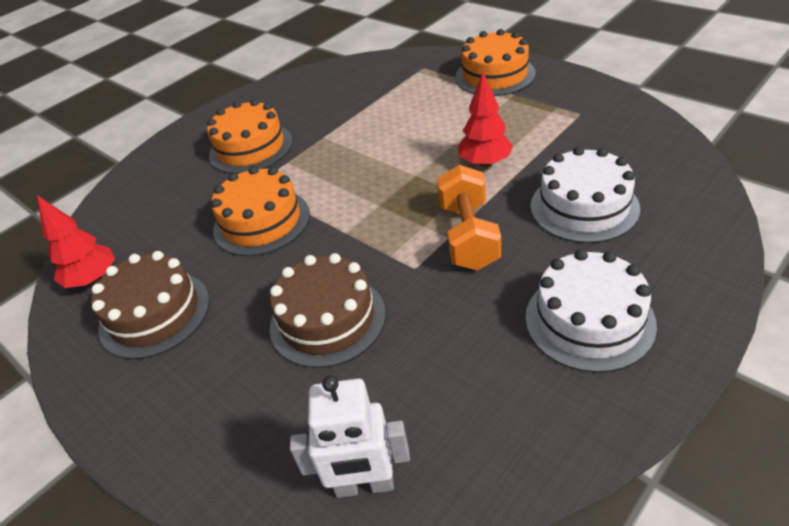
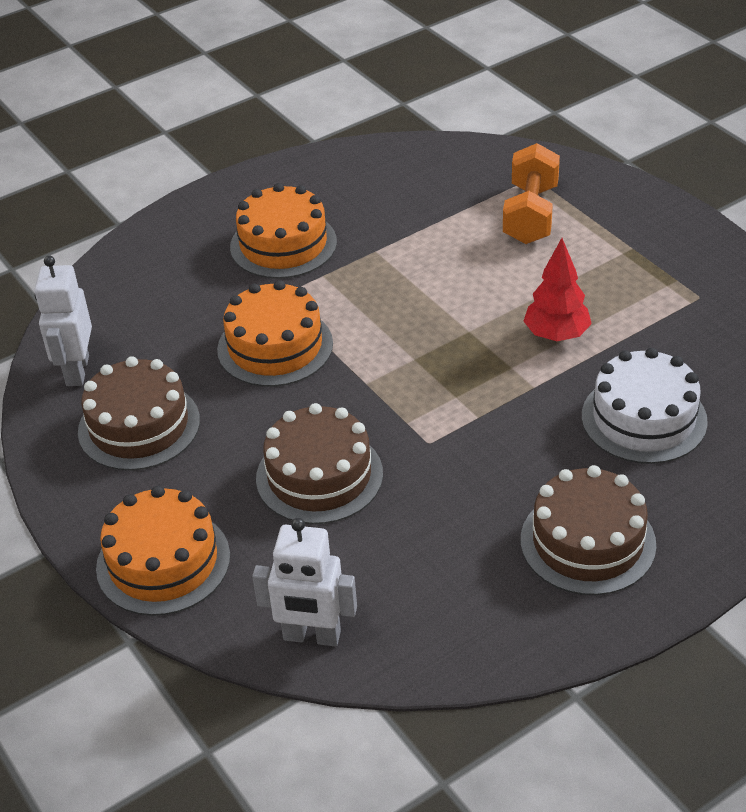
camera: 10 degrees right, 0 degrees up
(93, 279) = (77, 371): red tree -> white robot
(469, 236) = (501, 421): orange dumbbell -> orange dumbbell (530, 215)
(495, 75) = (620, 213): orange cake -> orange cake (163, 562)
(589, 320) = (587, 542): white cake -> brown cake

